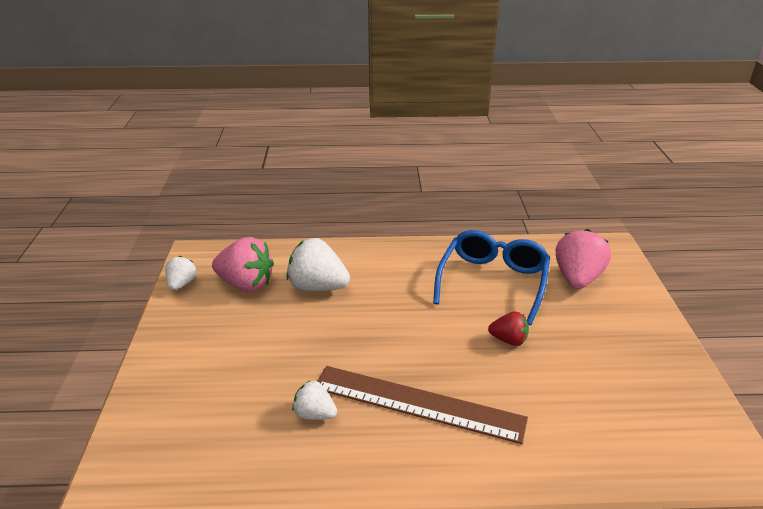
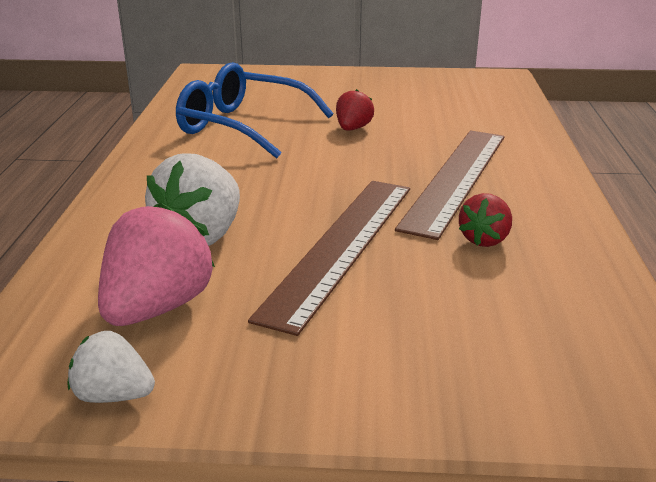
camera: 85 degrees left, 5 degrees down
(305, 343) = (341, 246): none -> brown ruler
(314, 414) = (484, 239): white strawberry -> red strawberry
(577, 279) = (255, 90): pink strawberry -> none

